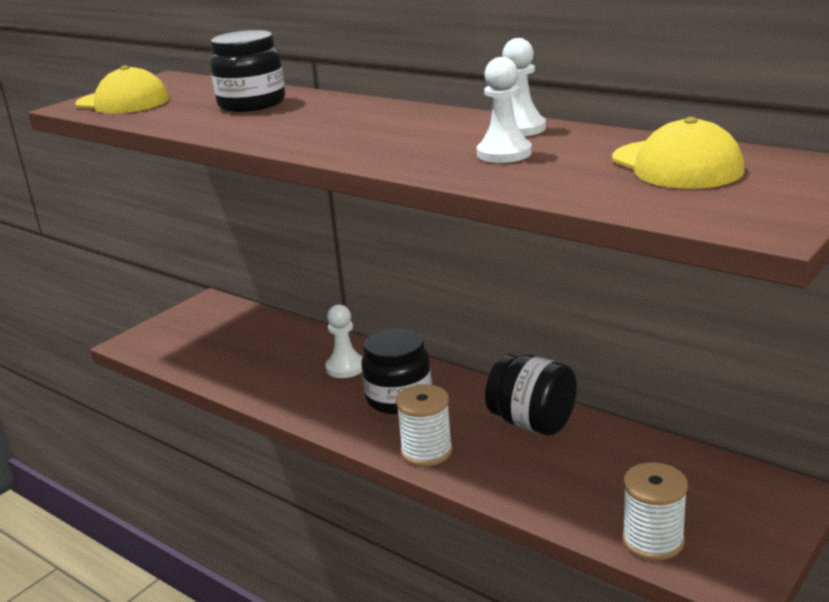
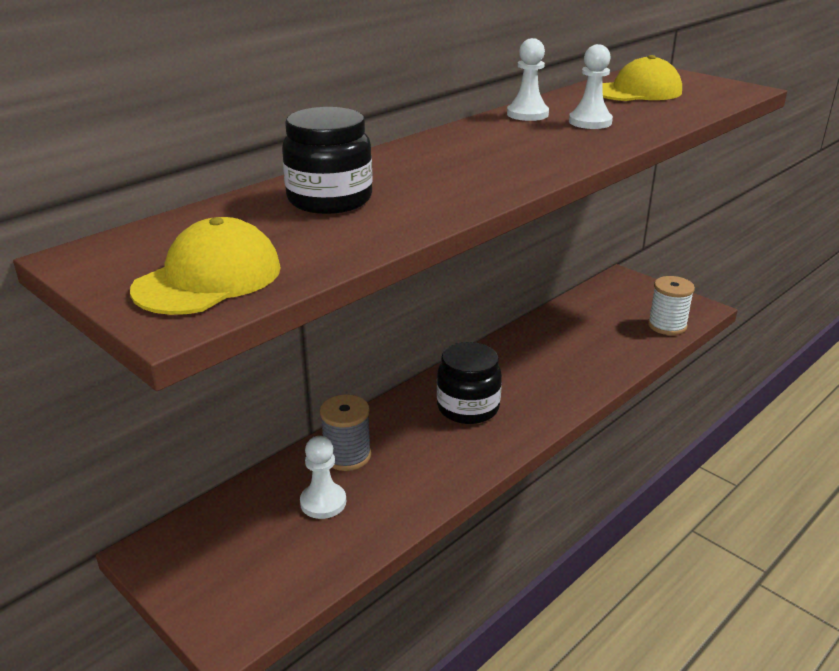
camera: 85 degrees left, 5 degrees up
(315, 350) = (347, 455): none -> grey spool
(345, 367) = (396, 436): white pawn -> white pawn (323, 502)
(426, 451) = (556, 399): white spool -> none
(532, 423) = (526, 348): black jar -> none

